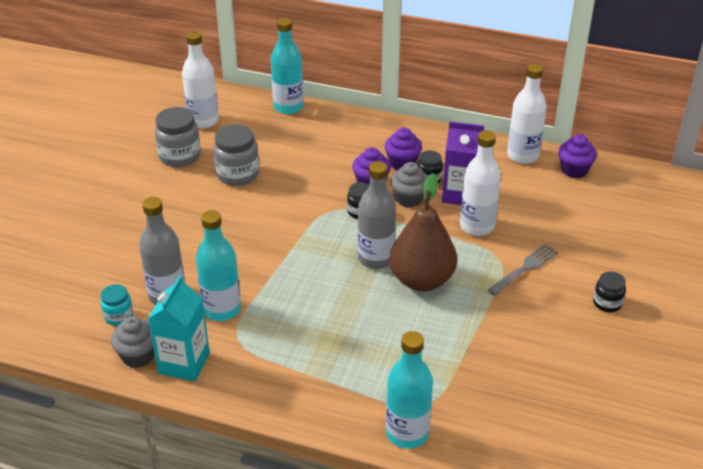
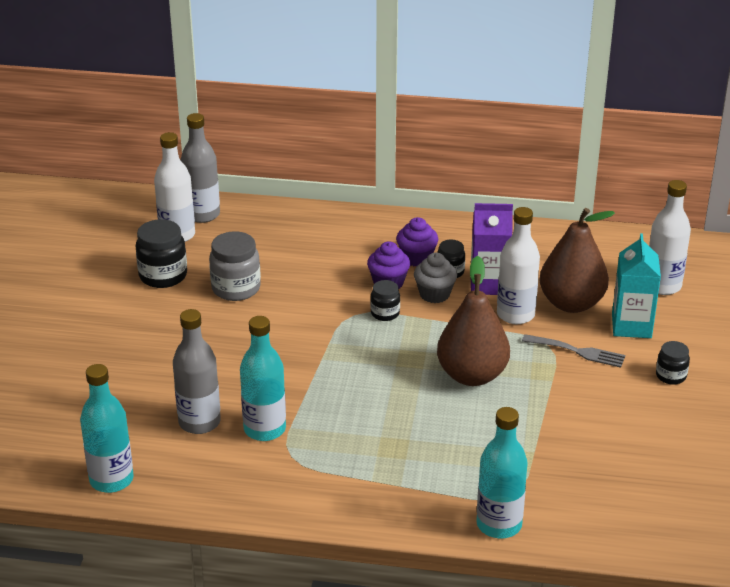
camera: 10 degrees left, 5 degrees down
(118, 316) = (152, 449): turquoise jar -> none
(138, 356) = (188, 486): grey cupcake -> none
(180, 156) = (163, 276): grey jar -> black jar
(184, 363) = (241, 487): turquoise carton -> turquoise carton (631, 326)
(288, 107) = (270, 210): turquoise bottle -> turquoise bottle (111, 480)
(376, 258) = (416, 359): grey bottle -> grey bottle (202, 214)
(522, 156) = (545, 237): white bottle -> white bottle (662, 286)
(525, 268) = (577, 351): grey fork -> grey fork turned 75 degrees clockwise
(531, 221) = (571, 303): none -> brown pear
(574, 170) = (604, 246): purple cupcake -> none

